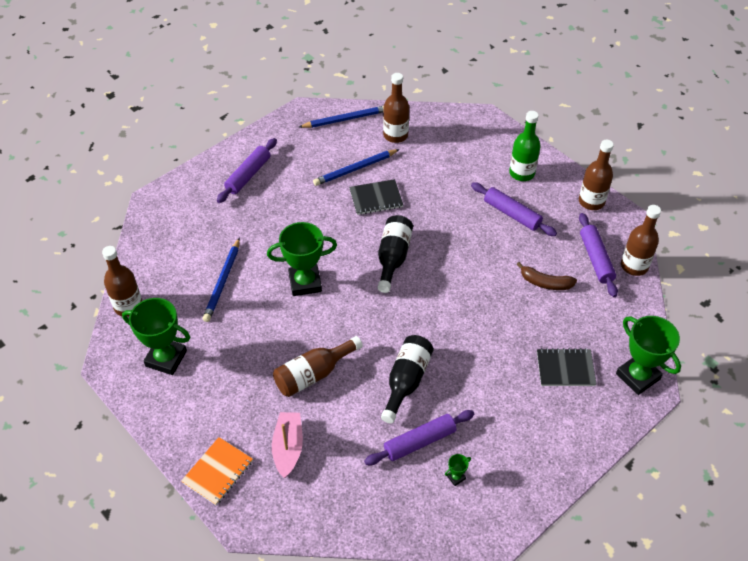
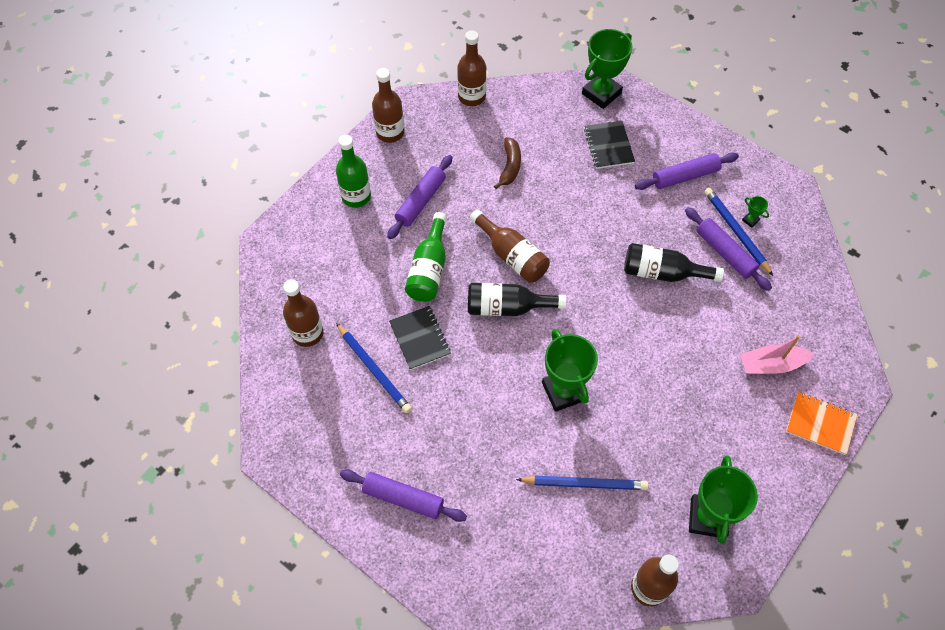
camera: 100 degrees left, 10 degrees up
(313, 374) = (680, 358): brown bottle -> brown bottle (512, 255)
(345, 119) = (283, 398): blue pencil -> blue pencil (736, 232)
(441, 211) = (429, 269): none -> green bottle
(596, 259) = (469, 127): purple rolling pin -> purple rolling pin (685, 176)

